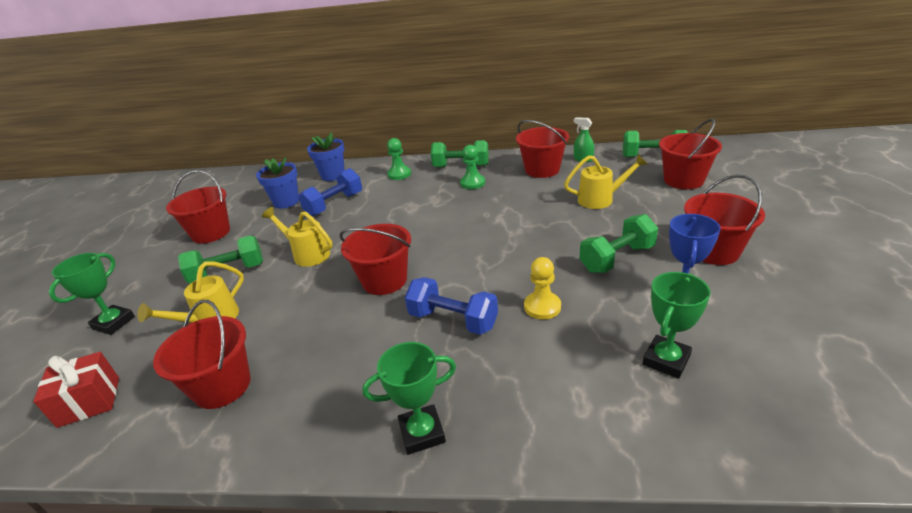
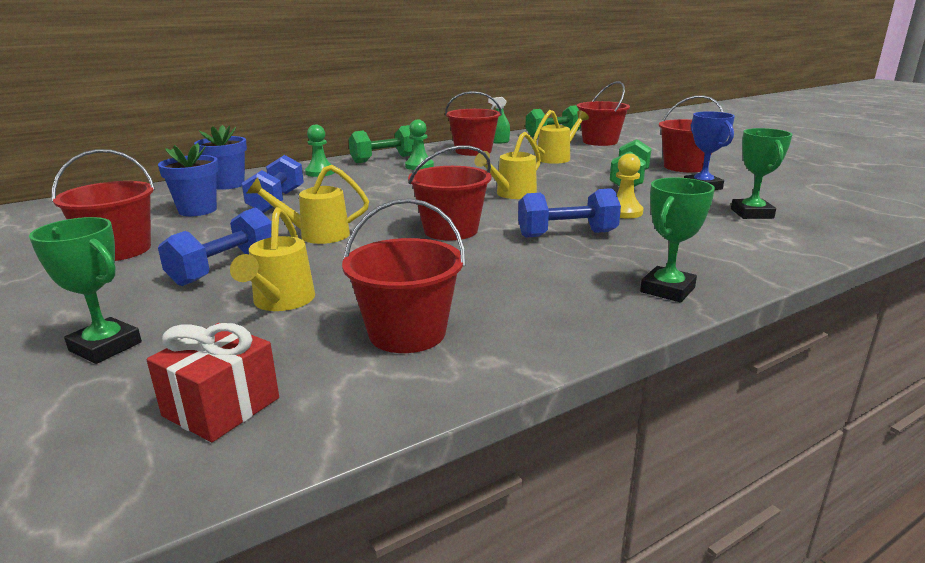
camera: 40 degrees left, 10 degrees down
(114, 323) = (105, 346): green trophy -> green trophy turned 45 degrees counterclockwise
(228, 272) = (224, 268): green dumbbell -> blue dumbbell
(488, 246) = (512, 194): none -> yellow watering can

